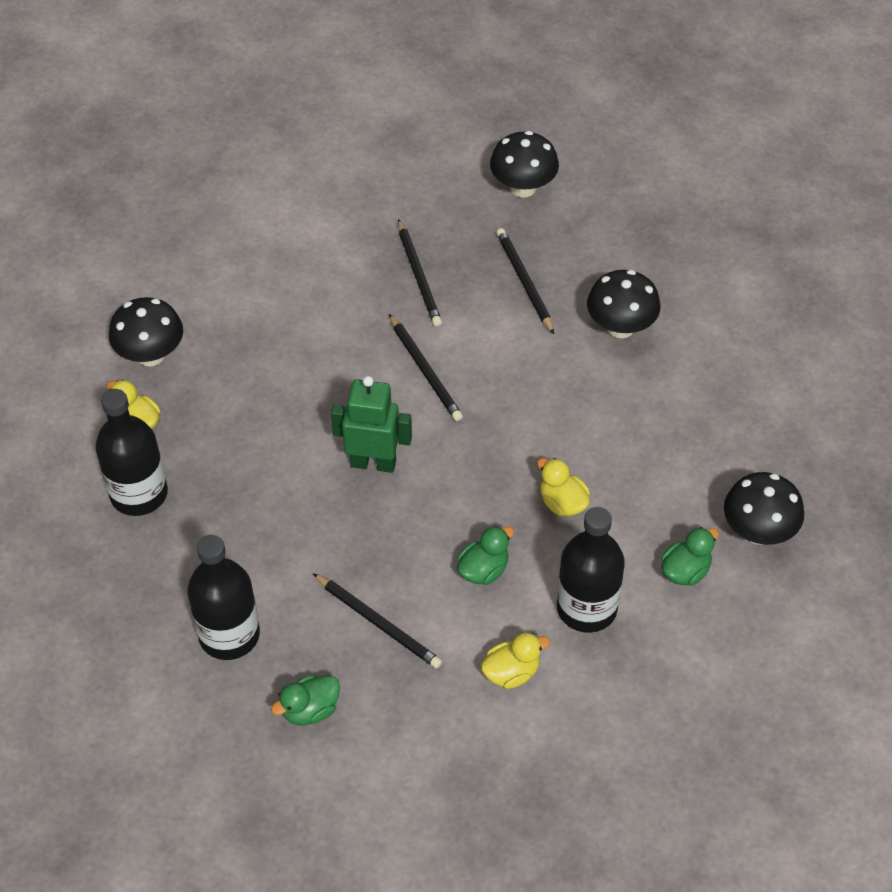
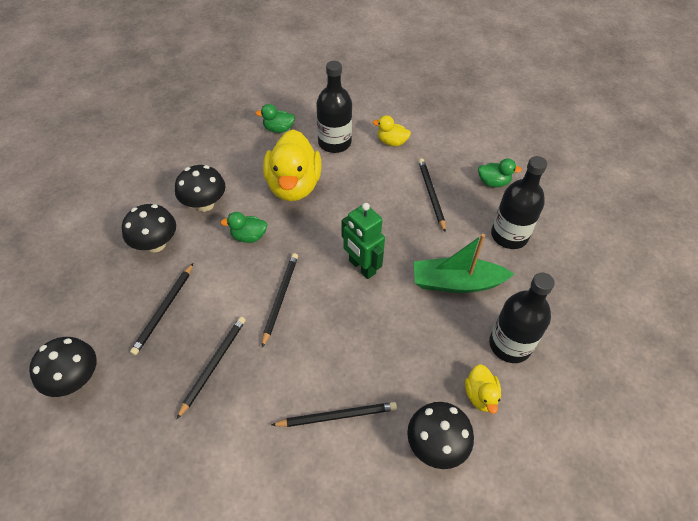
camera: 140 degrees left, 0 degrees up
(249, 522) = (456, 283): none -> green boat
(262, 316) = (336, 416): none -> black pencil
(483, 570) = (361, 184): green duck -> green duck (248, 236)
(562, 503) = (293, 186): yellow duck -> yellow duck, size x2.12
(758, 531) = (231, 123): black mushroom -> black mushroom (204, 204)

